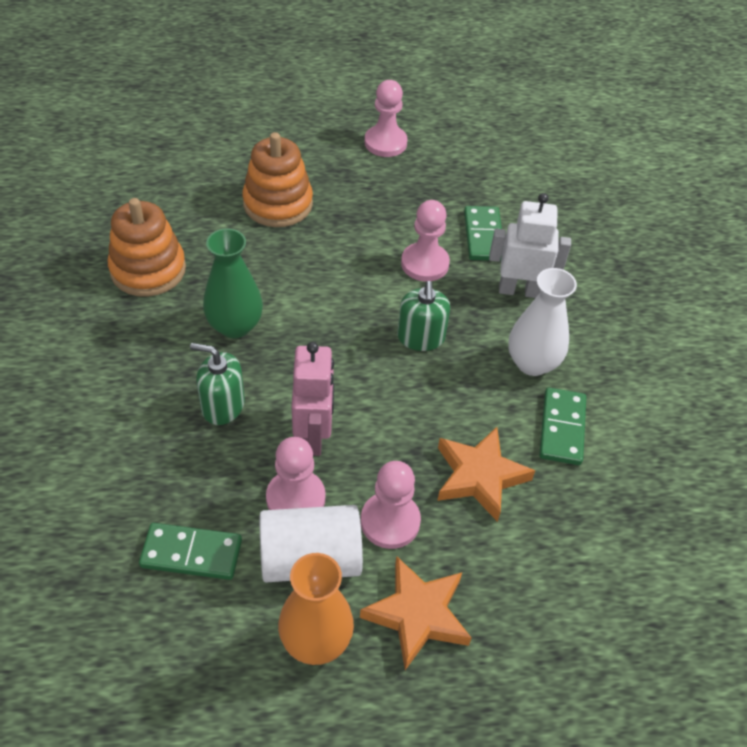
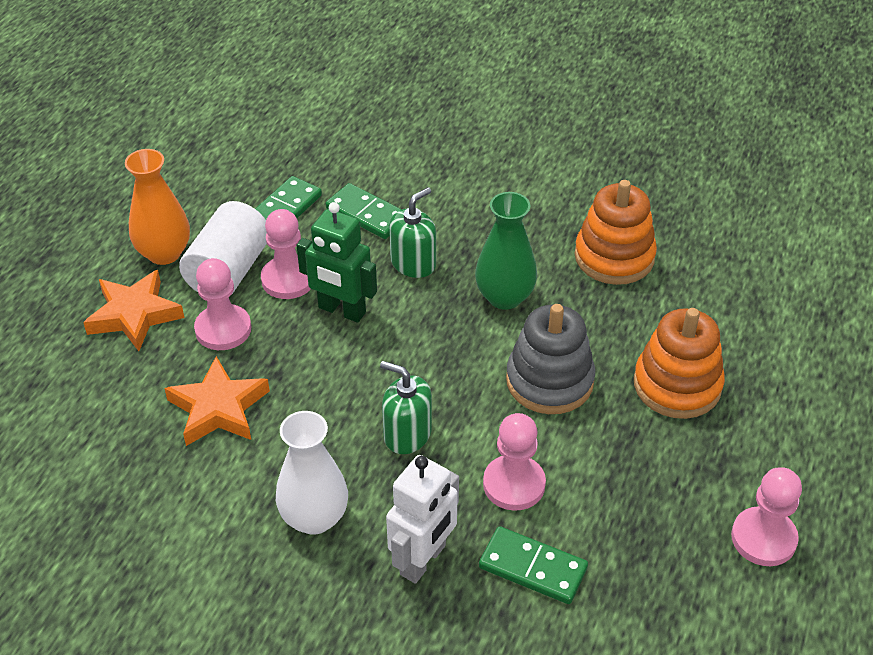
camera: 120 degrees right, 5 degrees down
(313, 436) = (341, 310): pink robot -> green robot
(315, 272) = (549, 381): none -> grey stacking toy
(561, 428) = (220, 501): green domino -> green domino (367, 214)

